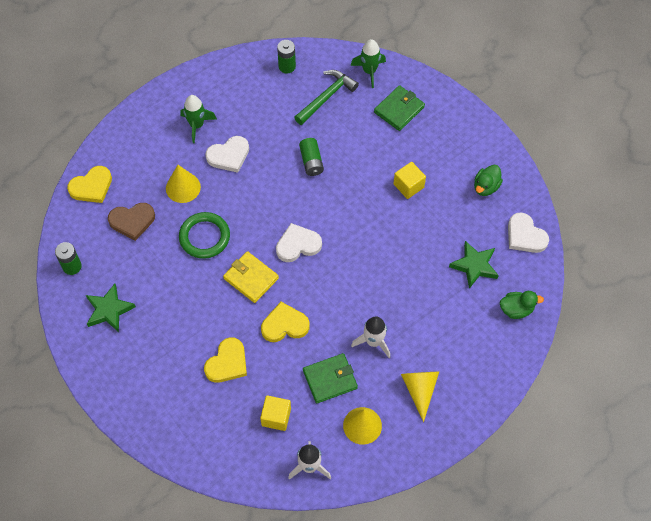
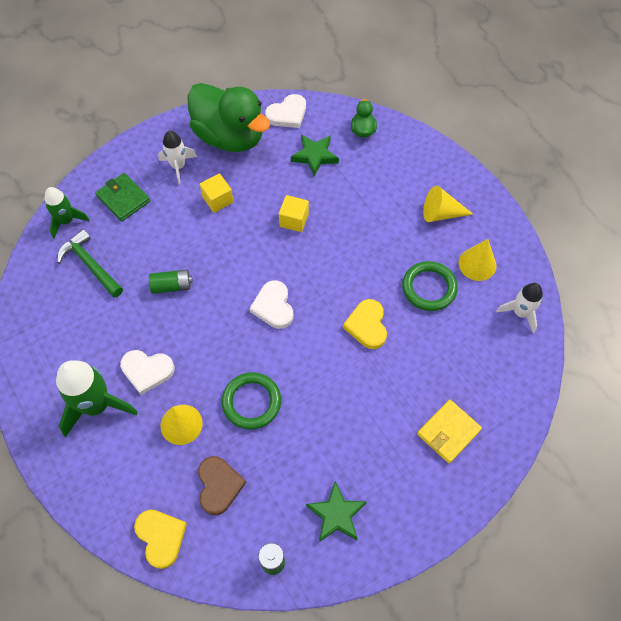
camera: 85 degrees left, 0 degrees up
(197, 125) = (96, 405): green rocket -> green rocket, size x1.65
(227, 363) = (408, 384): yellow heart -> none
(229, 156) = (147, 371): white heart -> white heart turned 120 degrees clockwise
(251, 278) = (309, 355): yellow wallet -> yellow wallet (448, 432)
(276, 417) = (469, 340): yellow cube -> yellow cube (294, 220)
(287, 66) = (37, 302): green battery -> none
(330, 379) = (429, 288): green wallet -> green ring
(373, 341) = (390, 247): white rocket -> white rocket (178, 166)
(486, 187) = (230, 137): green duck -> green duck, size x2.43

